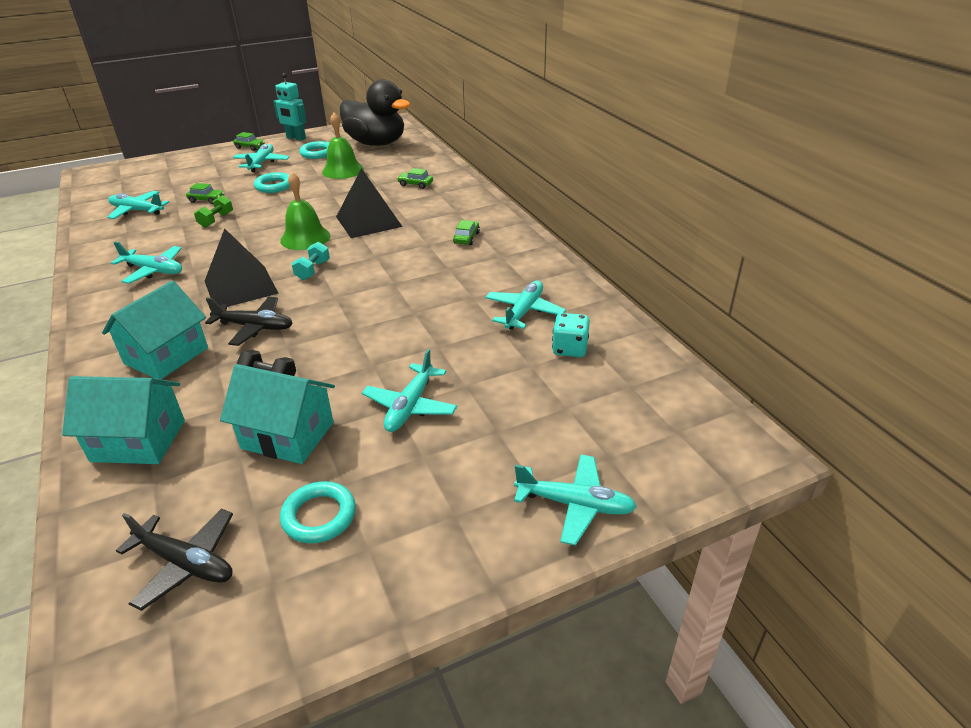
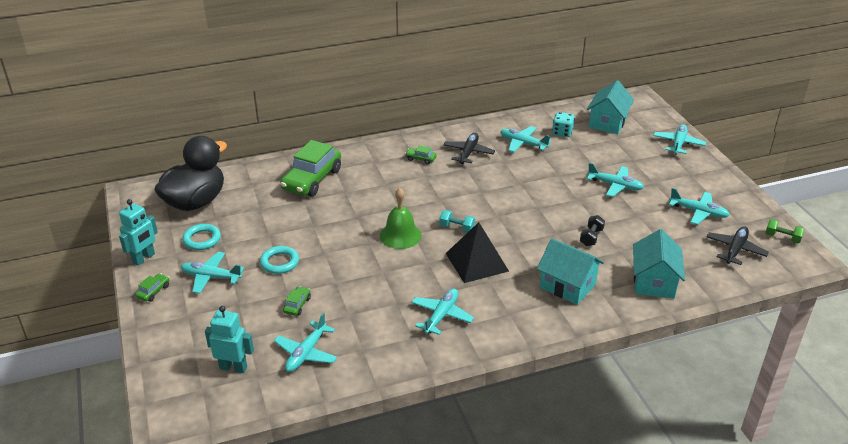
camera: 85 degrees left, 0 degrees up
(138, 185) = (233, 367): none -> turquoise robot
(216, 220) = (348, 292): green dumbbell -> green dumbbell (782, 238)
(254, 327) = (534, 249): black plane -> black plane (468, 153)
(288, 435) = (643, 226): turquoise house -> turquoise house (607, 123)
(319, 516) = (698, 212): turquoise ring -> turquoise plane
(342, 170) = (259, 221): green bell -> none
(368, 221) = (378, 203): black pyramid -> none
(415, 184) = (312, 180): green car -> green car, size x2.37

